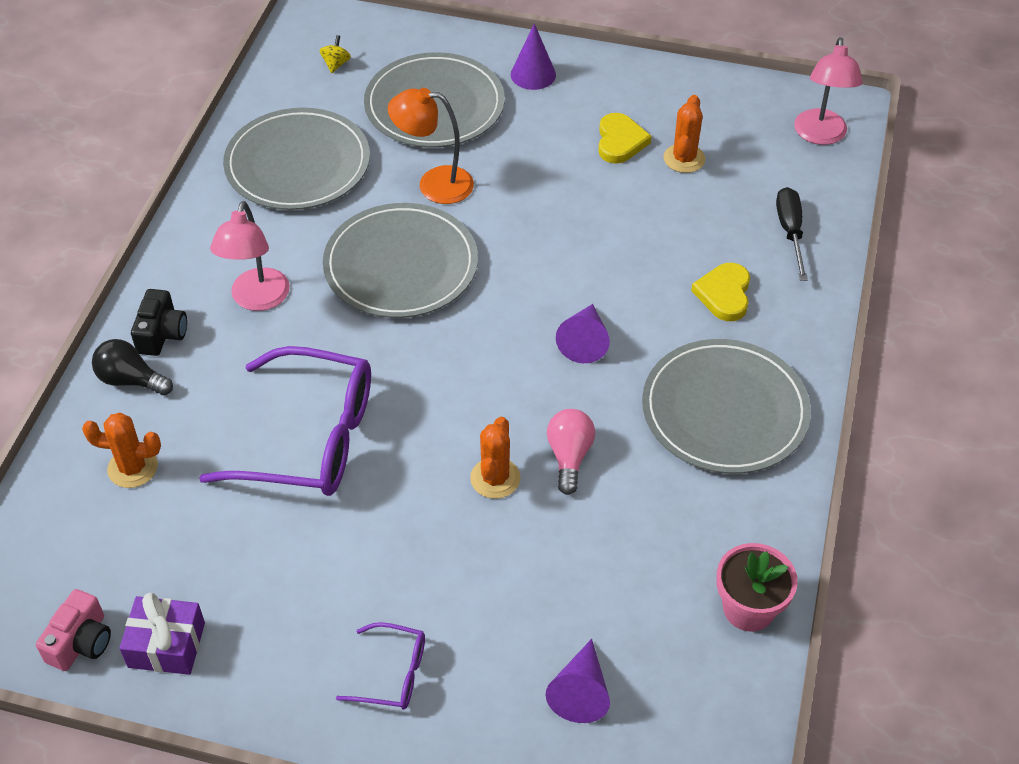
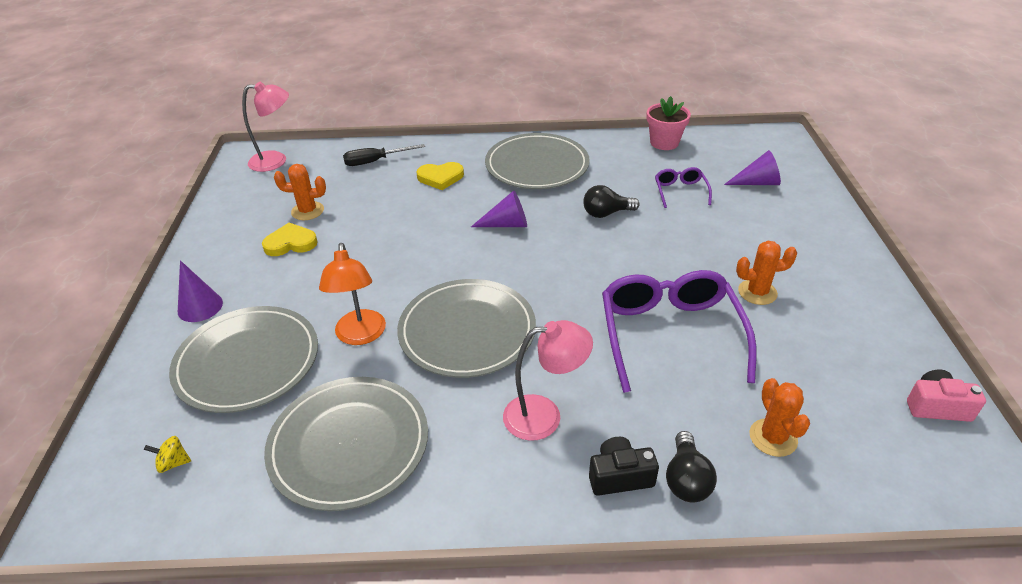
camera: 105 degrees left, 10 degrees down
(166, 645) = (891, 356): purple gift -> none
(391, 673) = (810, 248): purple glasses -> purple glasses (680, 192)
(495, 478) = (643, 239): orange cactus -> orange cactus (757, 292)
(569, 456) = (606, 213): pink light bulb -> black light bulb

